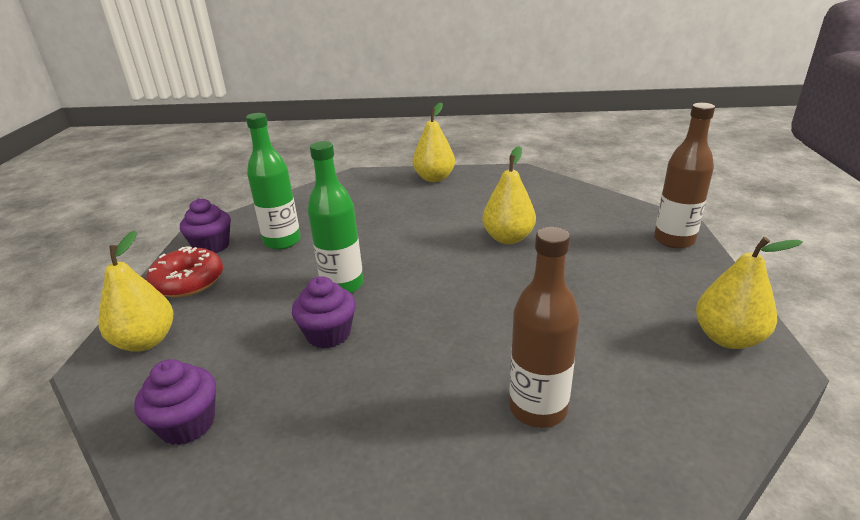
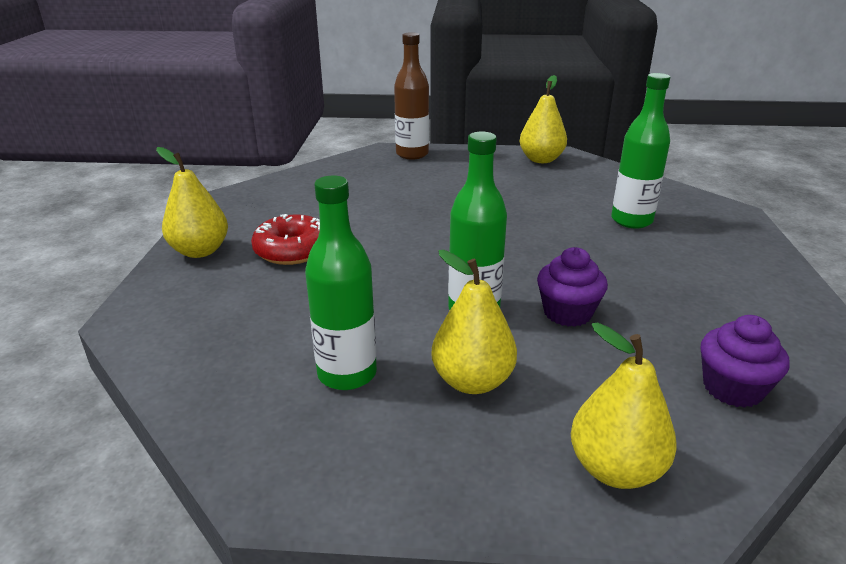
camera: 90 degrees left, 0 degrees up
(188, 281) = (457, 462): red donut -> red donut (292, 250)
(212, 246) = (338, 460): purple cupcake -> none
(508, 238) = (389, 215): yellow pear -> yellow pear (472, 381)
(538, 408) = (631, 220): brown bottle -> green bottle

